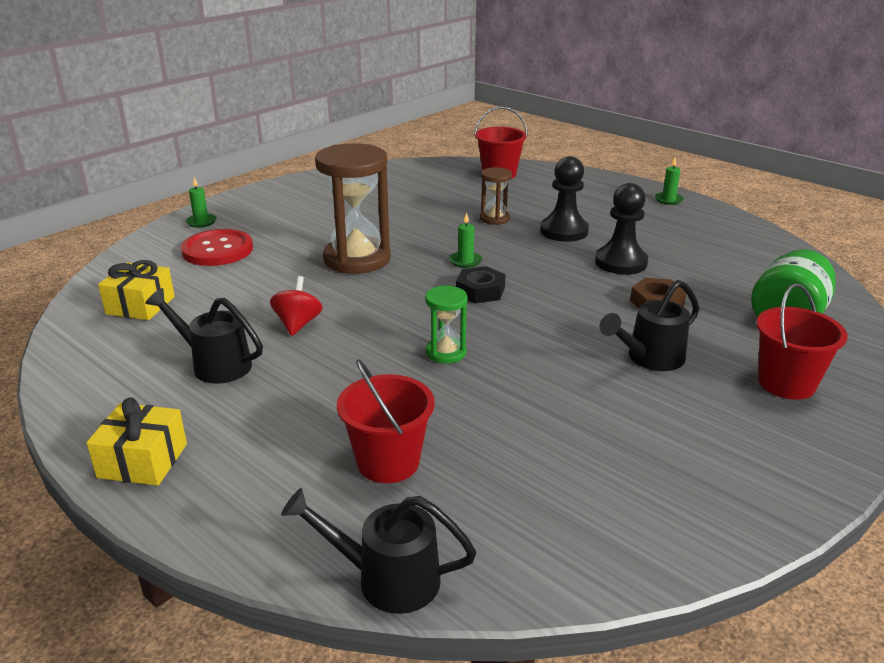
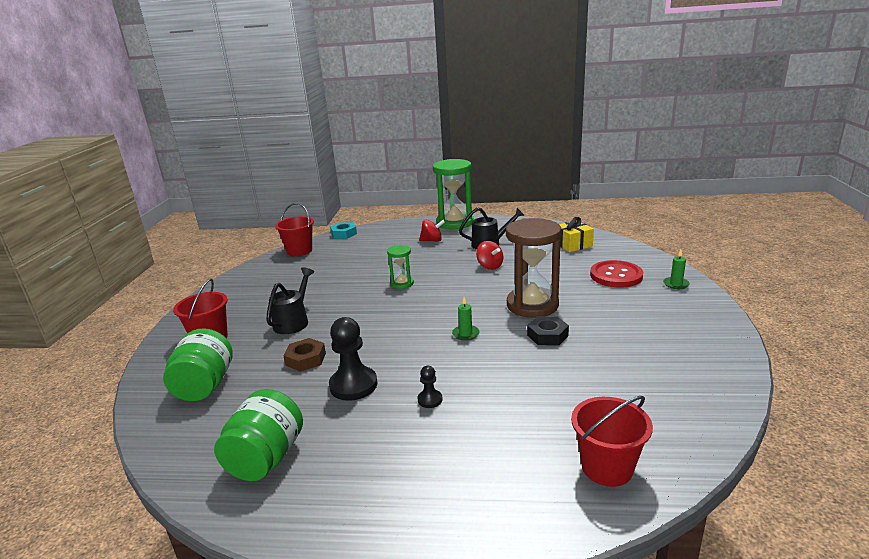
camera: 145 degrees right, 5 degrees down
(143, 461) = (455, 223): yellow gift -> green hourglass
(270, 426) = (432, 241): none -> red spinning top
(386, 579) = (344, 234): black watering can -> turquoise nut
(388, 462) = (376, 249): red bucket -> red bucket (299, 251)
(480, 291) = (427, 318): black nut -> black nut (547, 335)
(494, 219) = (504, 385): brown hourglass -> none
(564, 231) = (430, 400): black pawn -> black pawn, size x0.50
(668, 200) = (361, 524): green candle -> none
(724, 244) = (266, 458): none -> green jar

